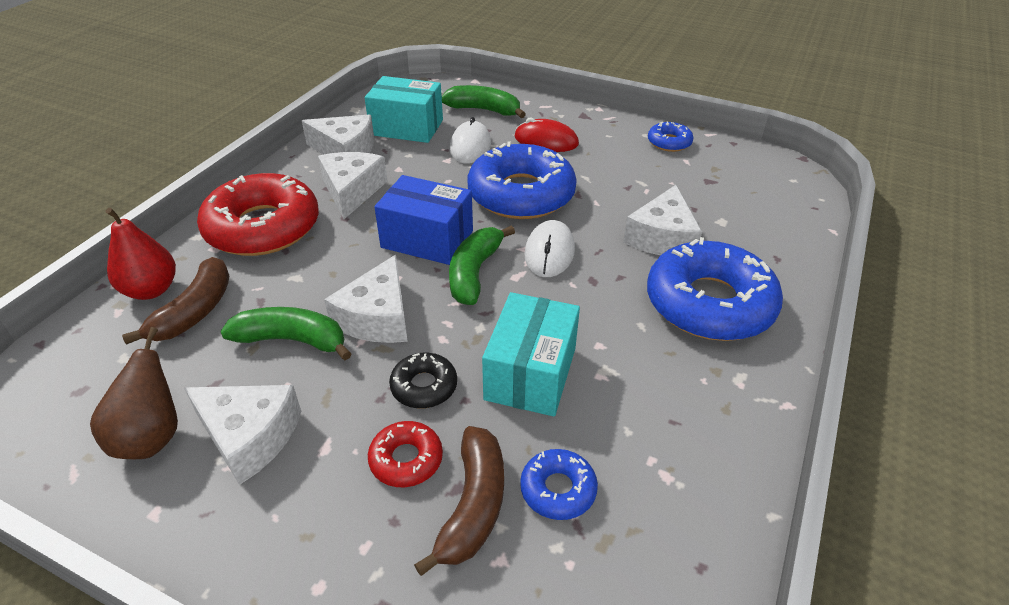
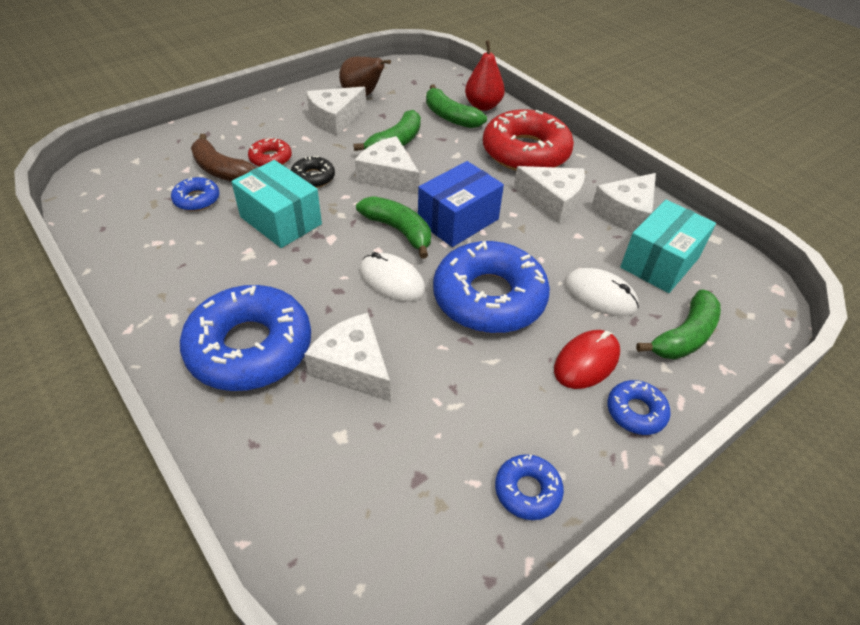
camera: 115 degrees right, 5 degrees up
(195, 311) = (450, 117): brown banana -> green banana
(570, 118) = (636, 412): none -> blue donut

